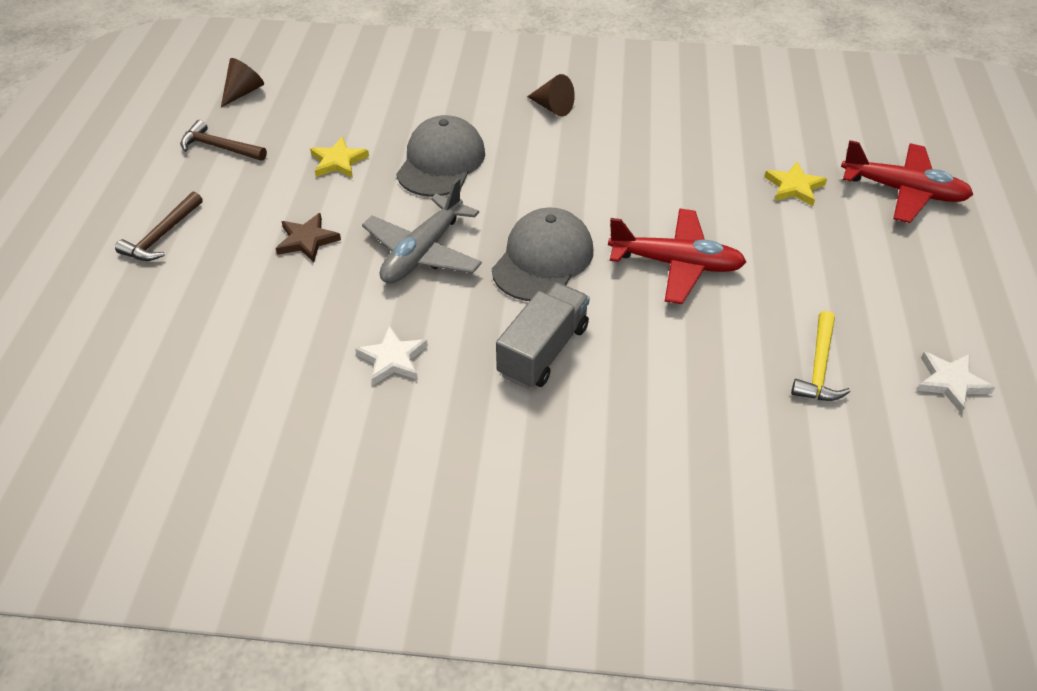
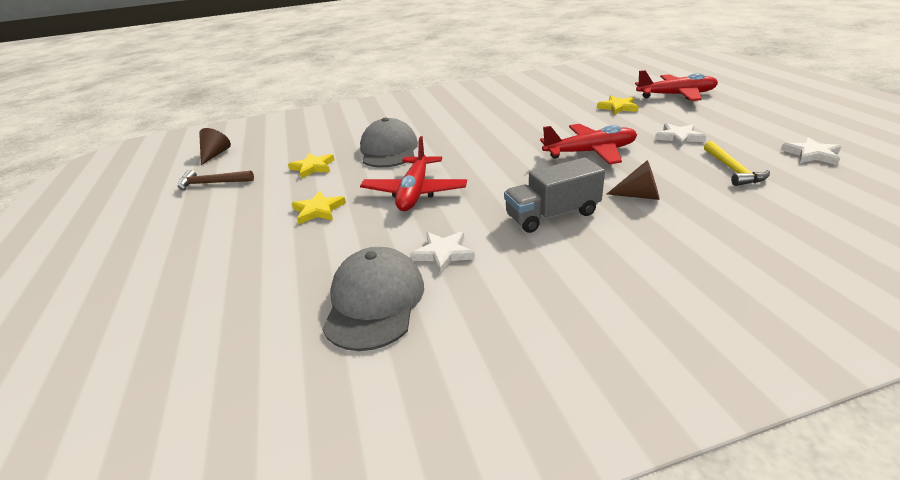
camera: 20 degrees left, 15 degrees down
(162, 236) = (187, 241): brown hammer -> none
(307, 240) = (318, 210): brown star -> yellow star
(423, 252) = (415, 192): grey plane -> red plane
(543, 259) = (503, 173): grey cap -> grey cap (374, 302)
(543, 351) = (552, 215): grey truck -> grey truck turned 120 degrees counterclockwise
(552, 107) = (441, 113): brown cone -> brown cone (639, 195)
(814, 281) = (678, 137): none -> white star

